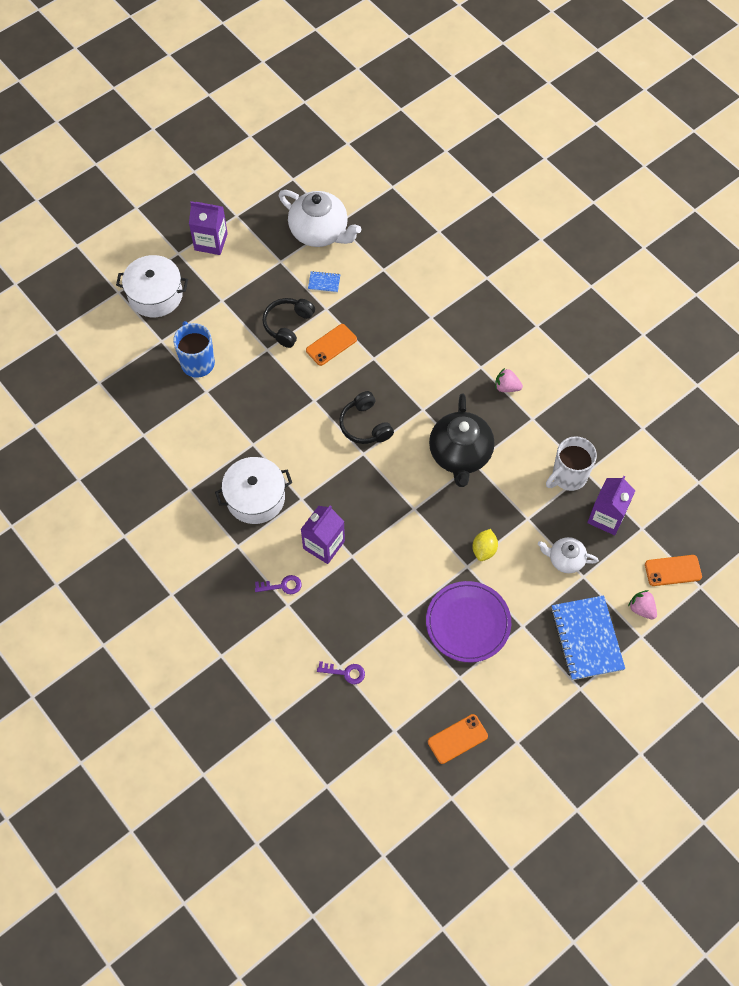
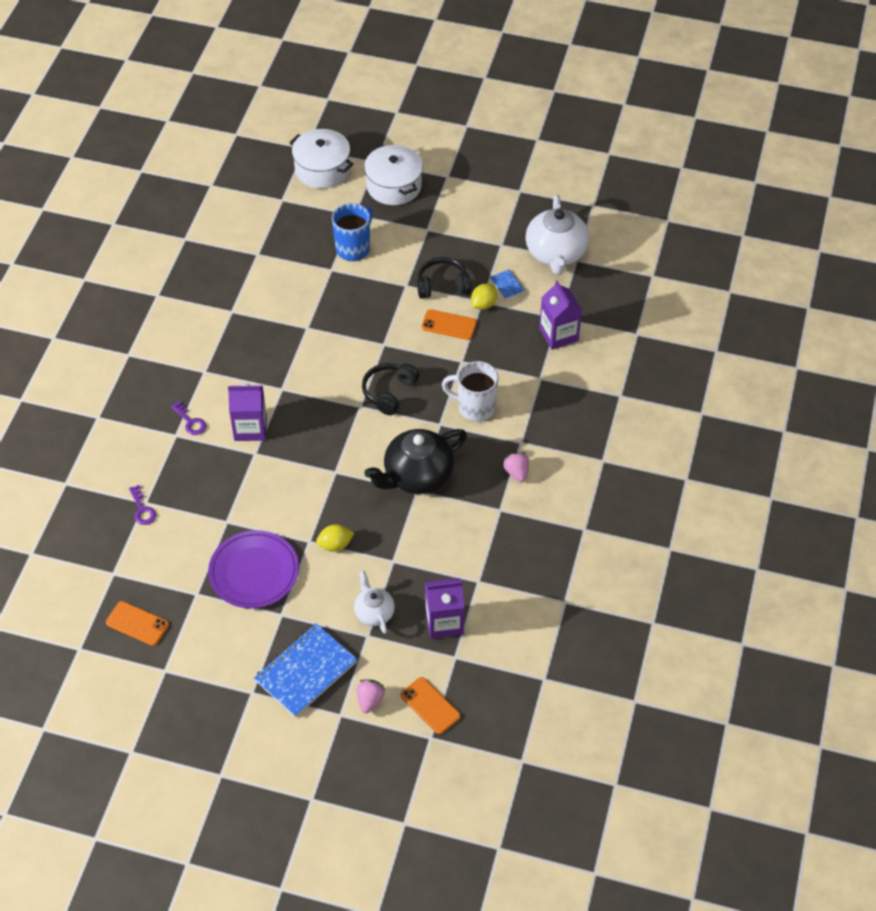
camera: 55 degrees right, 10 degrees down
(211, 242) = (478, 190): purple carton -> purple carton (558, 334)
(255, 498) = (258, 358): white pot -> white pot (322, 169)
(330, 309) = (483, 304): none -> yellow lemon
(568, 477) = (462, 569): white mug -> white mug (475, 407)

